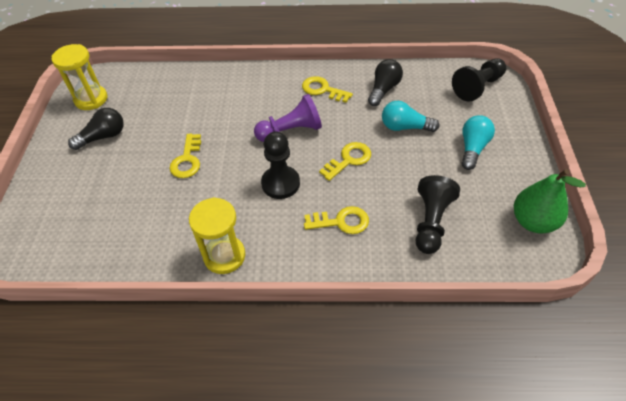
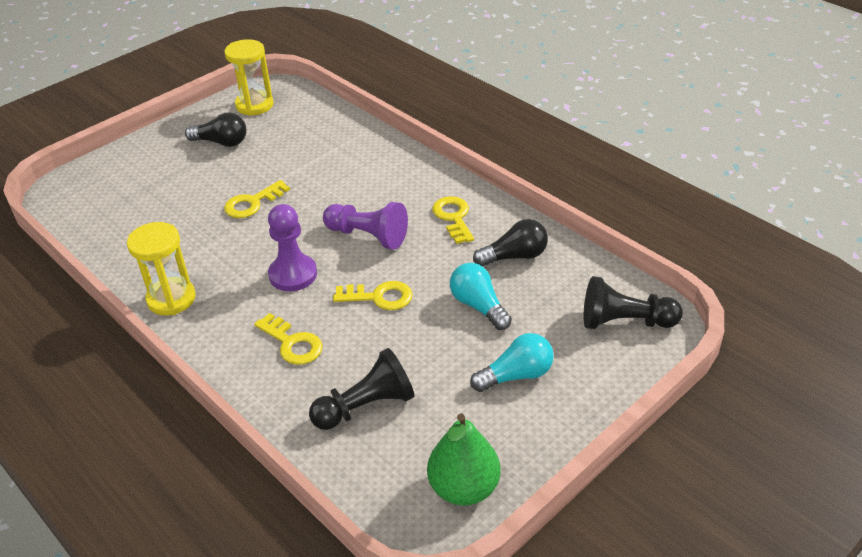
camera: 45 degrees right, 10 degrees down
(280, 183) = (293, 274): black pawn -> purple pawn

